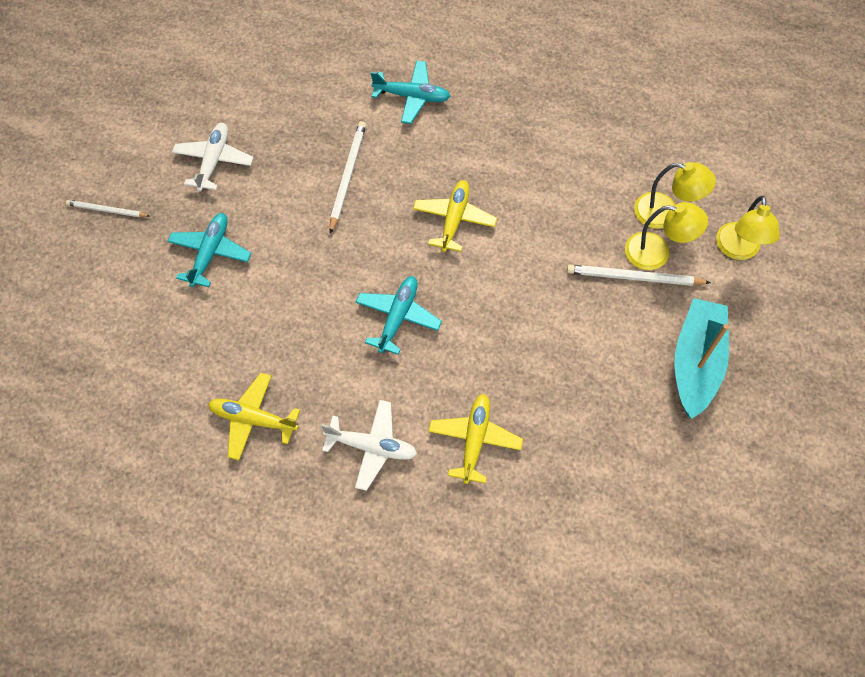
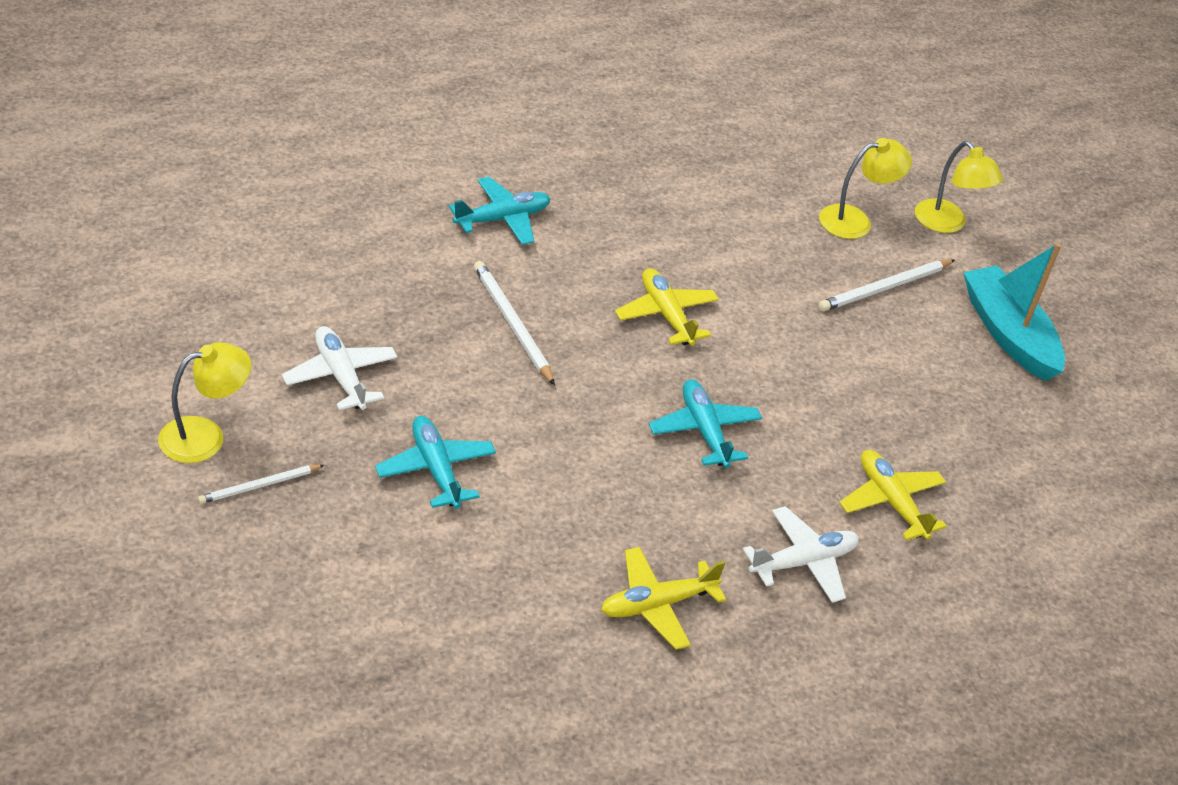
camera: 45 degrees left, 20 degrees down
(656, 253) = (882, 257): yellow lamp -> yellow lamp (205, 436)

